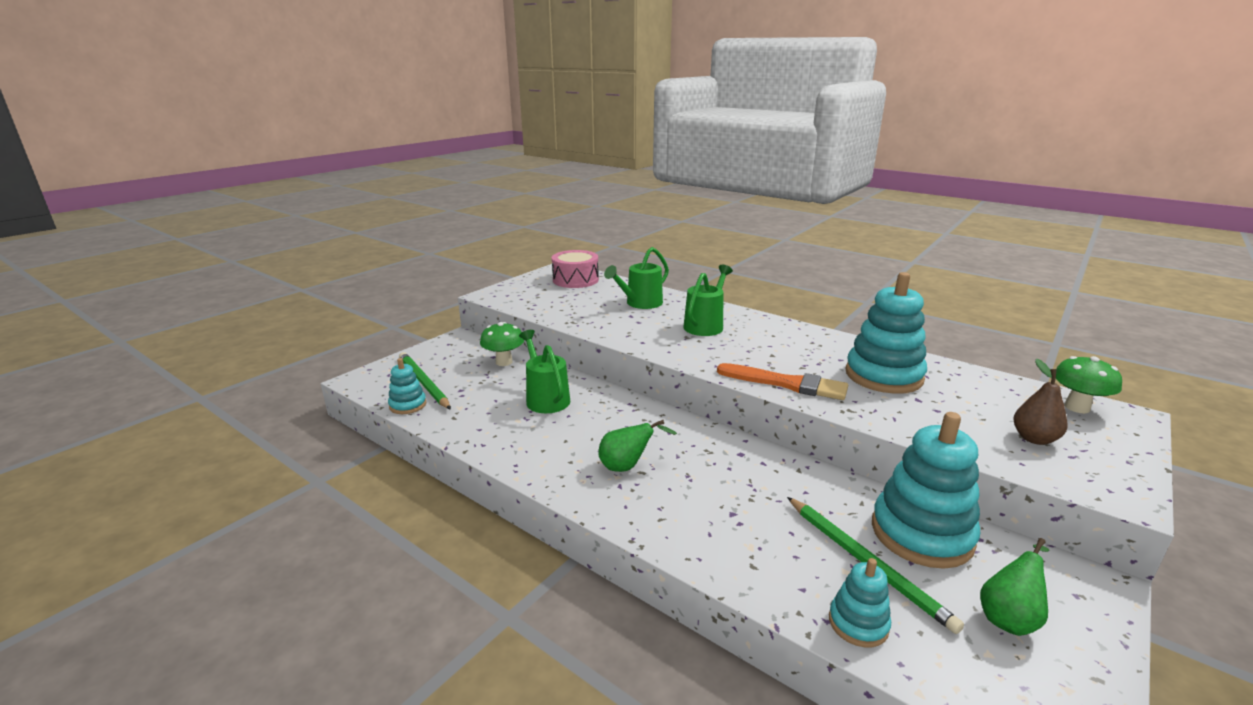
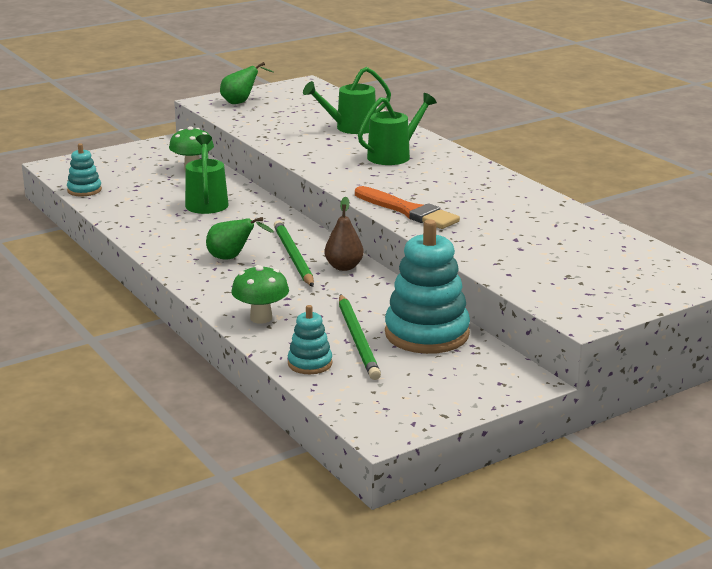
camera: 20 degrees right, 0 degrees up
(423, 382) = (108, 175): green pencil -> green pencil (293, 256)
(575, 280) = (308, 97): pink drum -> none
(883, 376) = (511, 218): turquoise stacking toy -> none
(1009, 617) = (427, 381): green pear -> green pear (241, 102)
(1034, 438) = (575, 278): brown pear -> brown pear (344, 267)
(1077, 407) = (663, 267): green mushroom -> green mushroom (261, 318)

